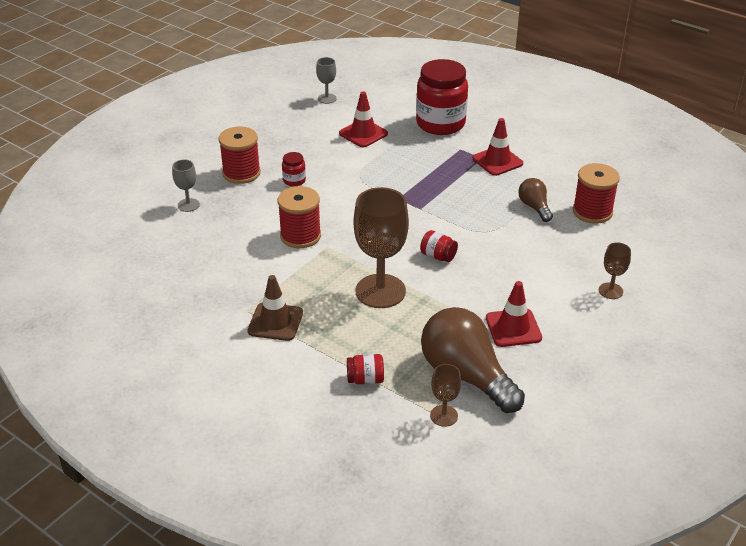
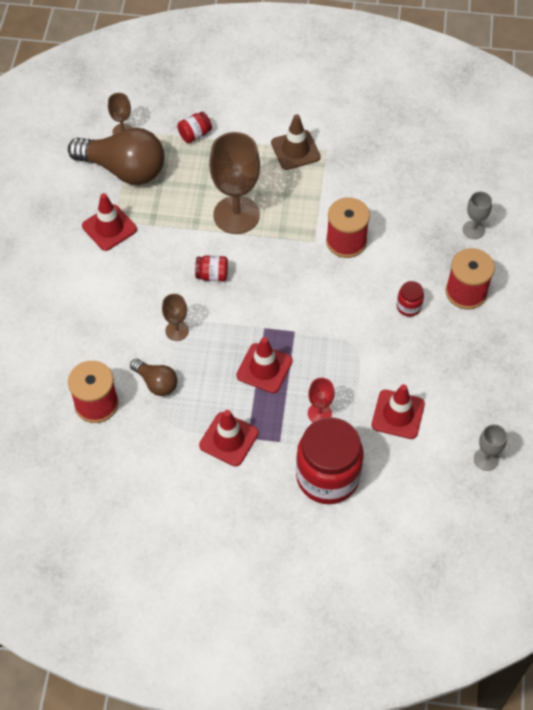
camera: 150 degrees right, 20 degrees up
(419, 151) = (319, 413): none -> red goblet
(440, 186) = (264, 368): none -> red traffic cone
(610, 291) = (43, 305): brown goblet -> brown goblet (177, 330)

